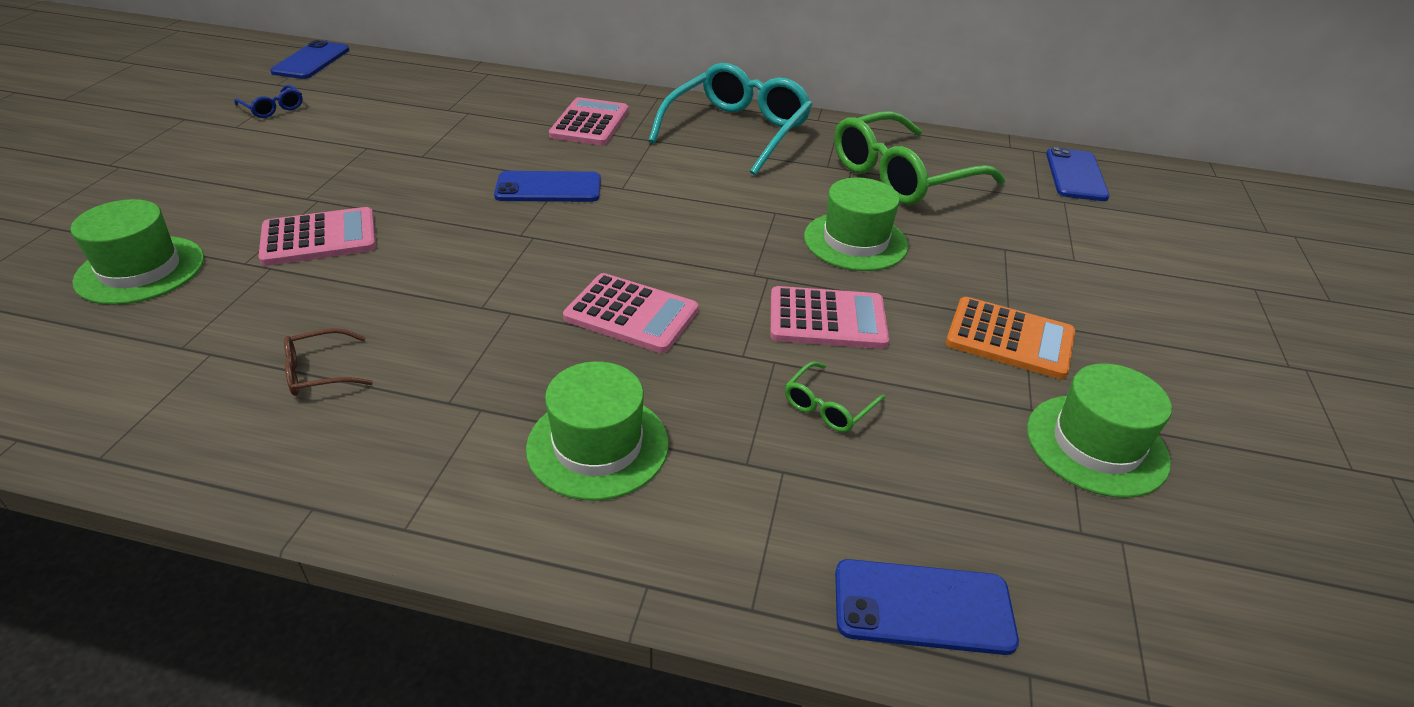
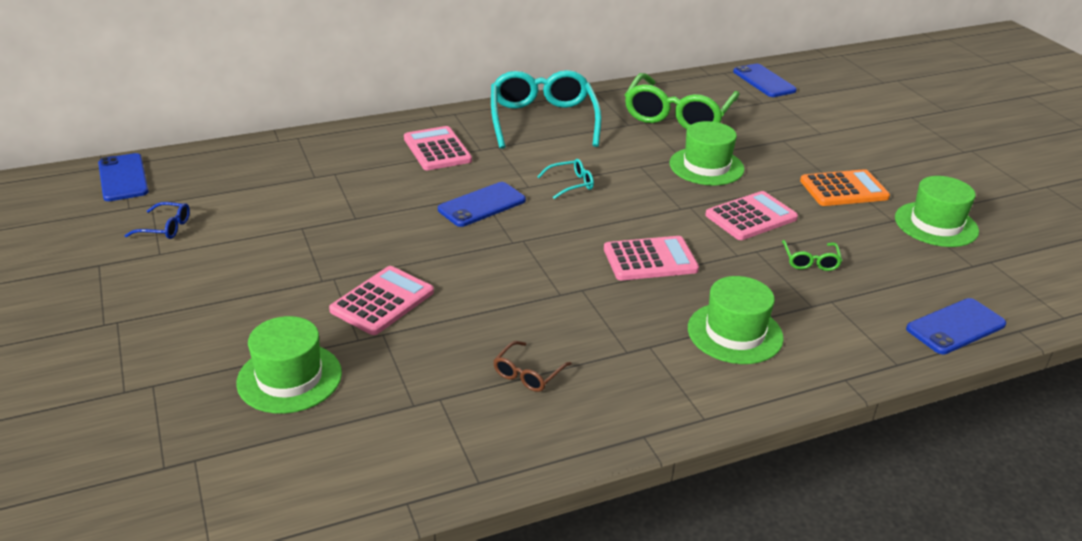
camera: 35 degrees left, 5 degrees down
(668, 202) = (570, 184): none -> turquoise glasses

